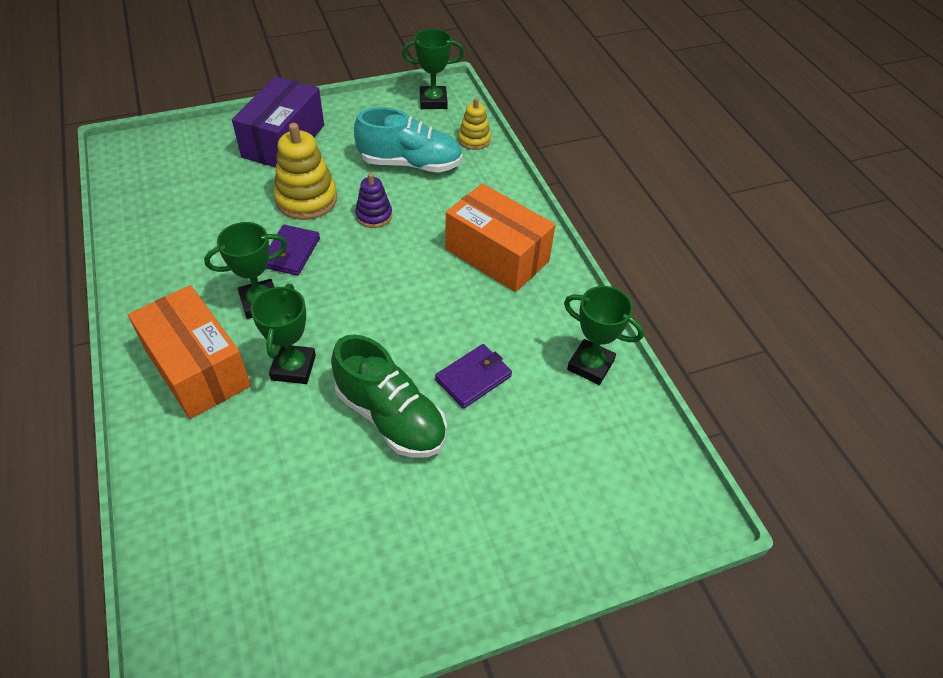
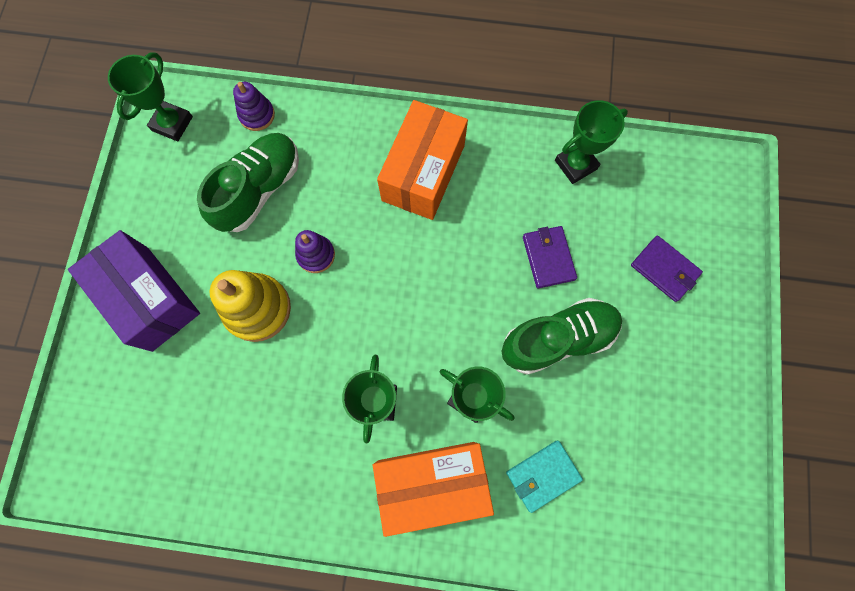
camera: 60 degrees left, 25 degrees up
(238, 455) = (542, 475): none -> turquoise wallet
(291, 252) = (326, 351): purple wallet -> purple wallet (664, 269)
(410, 164) = (259, 189): turquoise shoe -> green shoe
(474, 140) = (257, 115): yellow stacking toy -> purple stacking toy
(497, 255) = (423, 172): orange box -> orange box turned 45 degrees counterclockwise

